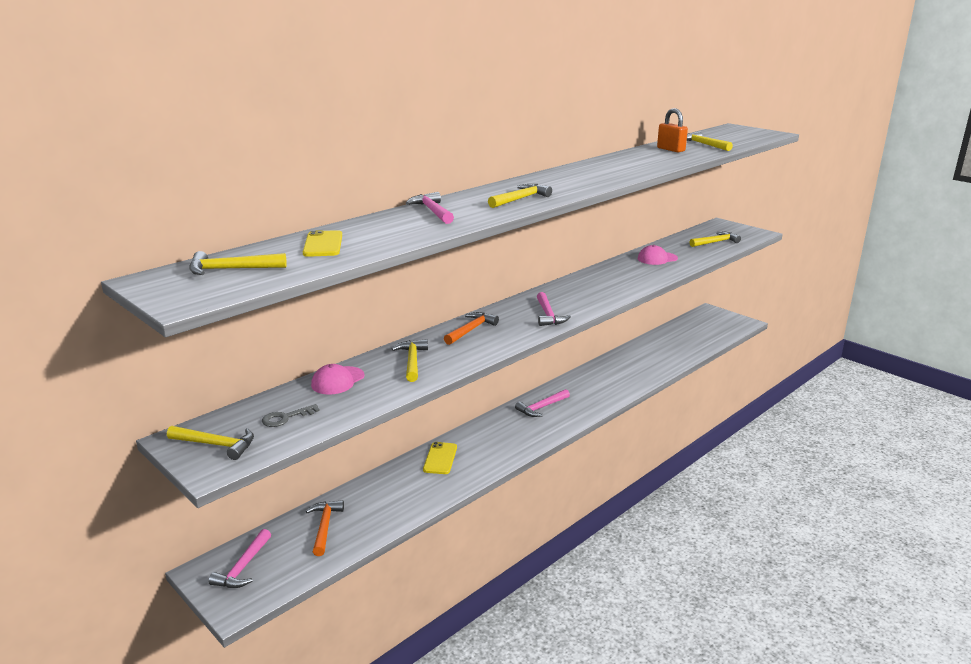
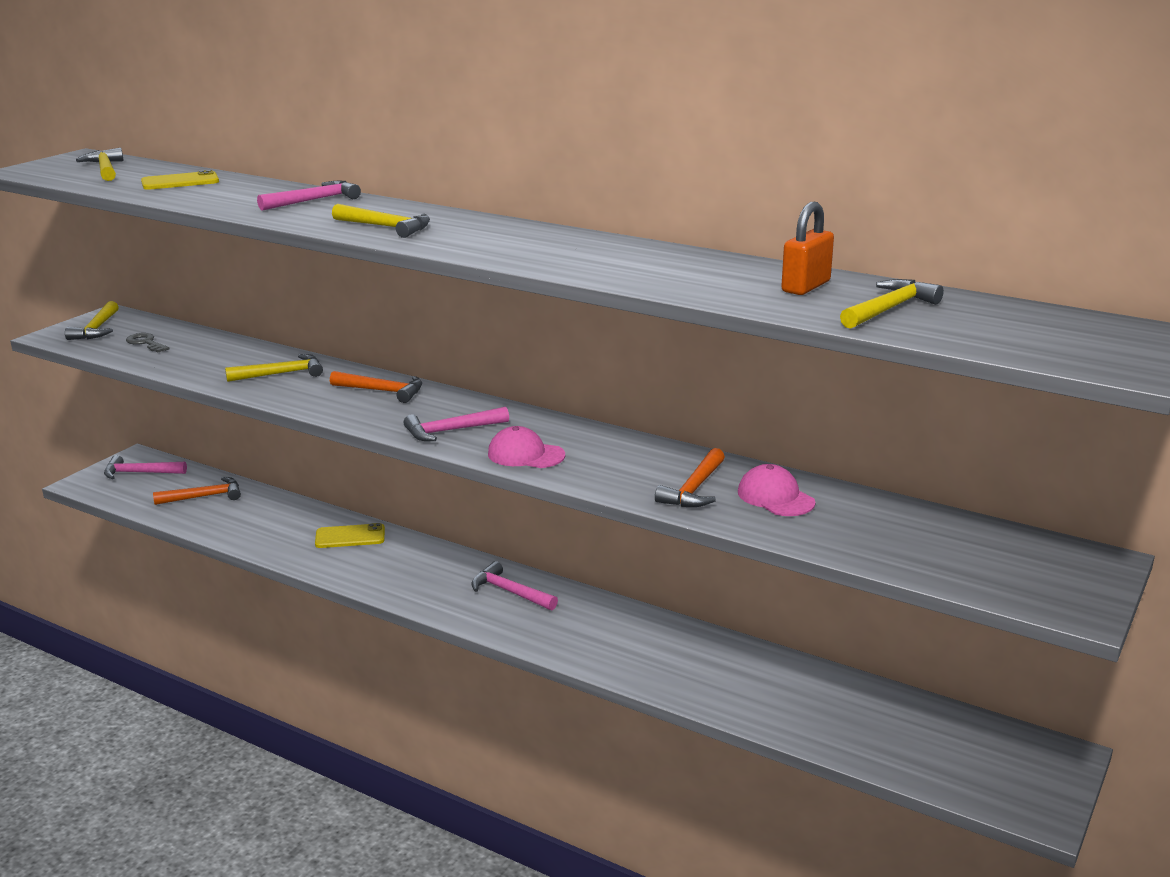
camera: 75 degrees right, 0 degrees up
(337, 381) = (228, 349): pink cap -> pink cap (525, 455)
(645, 271) = (694, 489): none -> orange hammer
(715, 242) = (943, 556): yellow hammer -> none

